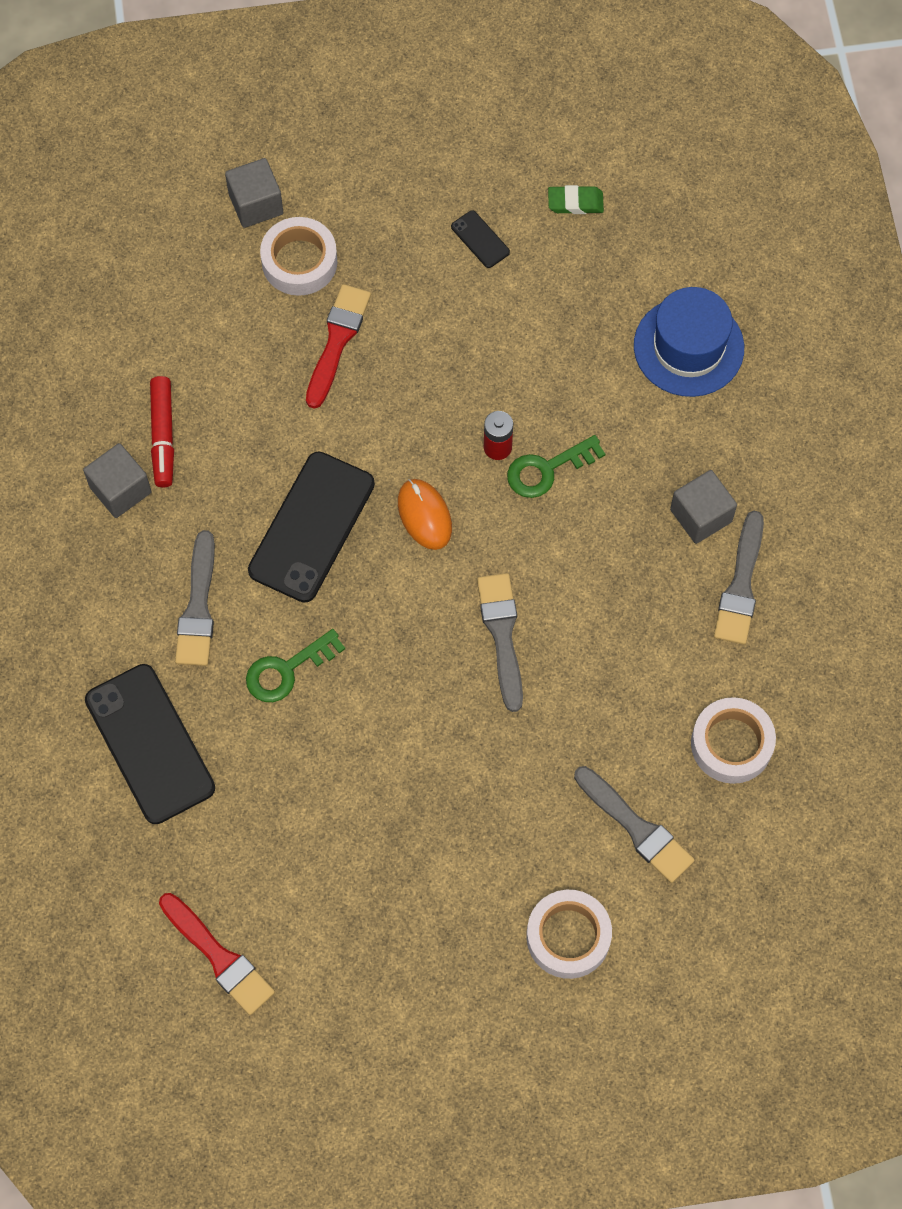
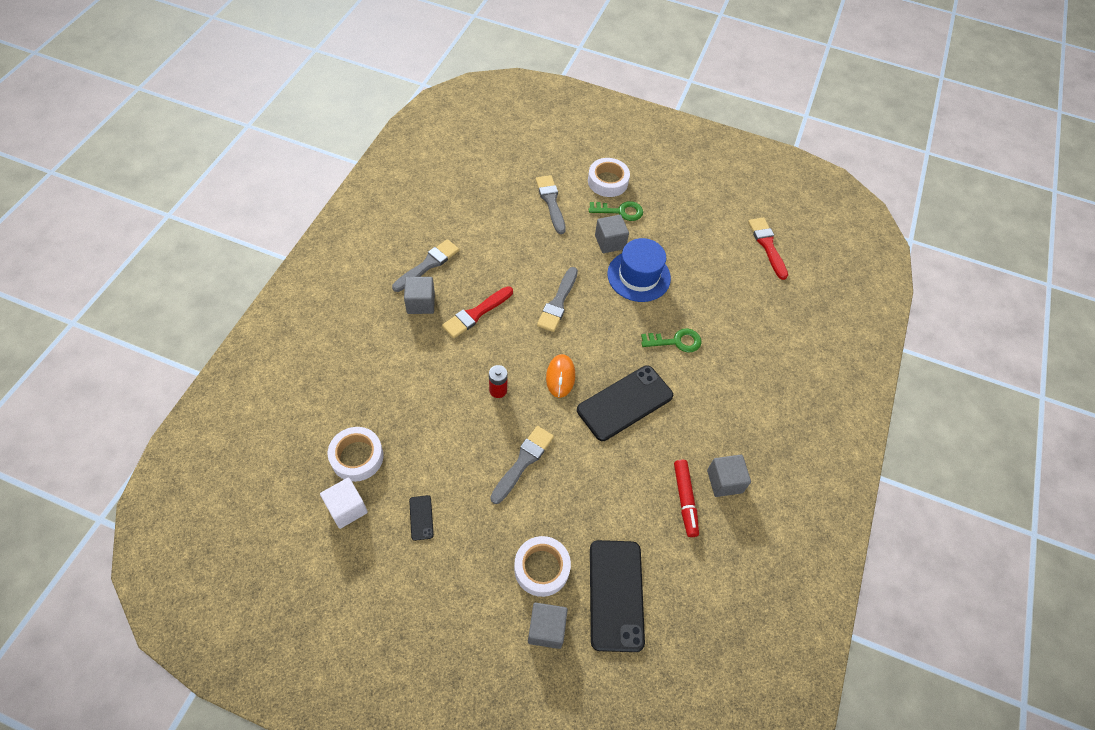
camera: 155 degrees left, 10 degrees down
(150, 744) = (763, 344): black phone -> black phone (616, 594)
(163, 436) = (685, 500): red marker -> red marker turned 150 degrees clockwise
(198, 606) = (708, 395): grey brush -> grey brush (523, 462)
(337, 341) = (549, 501): red brush -> red brush (476, 313)
(489, 801) = (610, 242): none -> grey cube
(547, 469) = (480, 365): green key -> green key (620, 211)
(575, 202) = (347, 508): green eraser -> white cube
(688, 347) = (355, 386): blue hat -> blue hat (638, 276)
(731, 744) = (485, 209): white tape -> white tape (357, 457)

